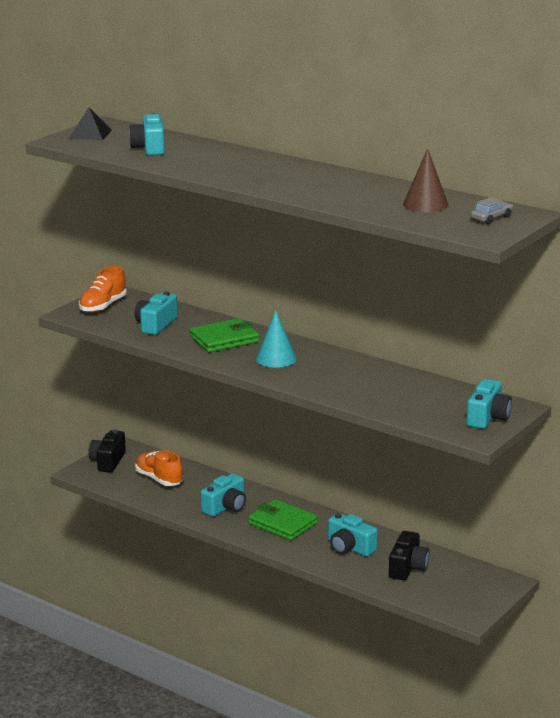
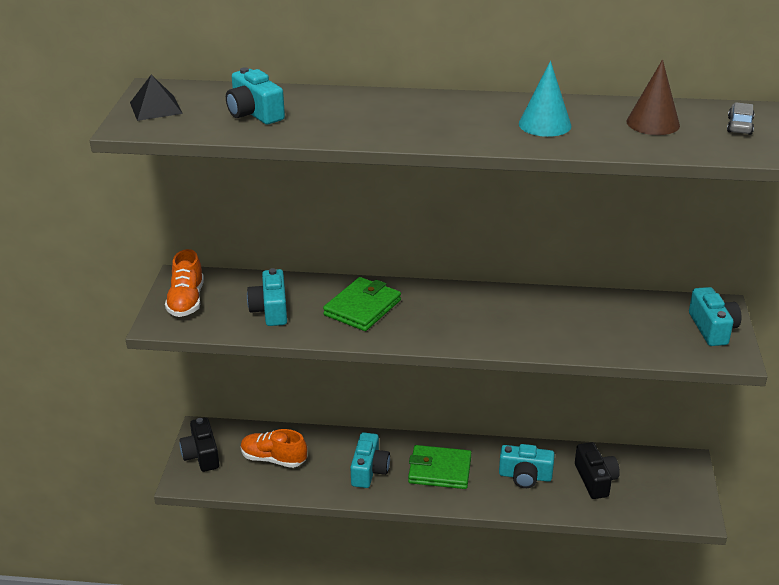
camera: 30 degrees left, 10 degrees up
(276, 359) = (441, 317): turquoise cone -> turquoise cone (544, 124)

